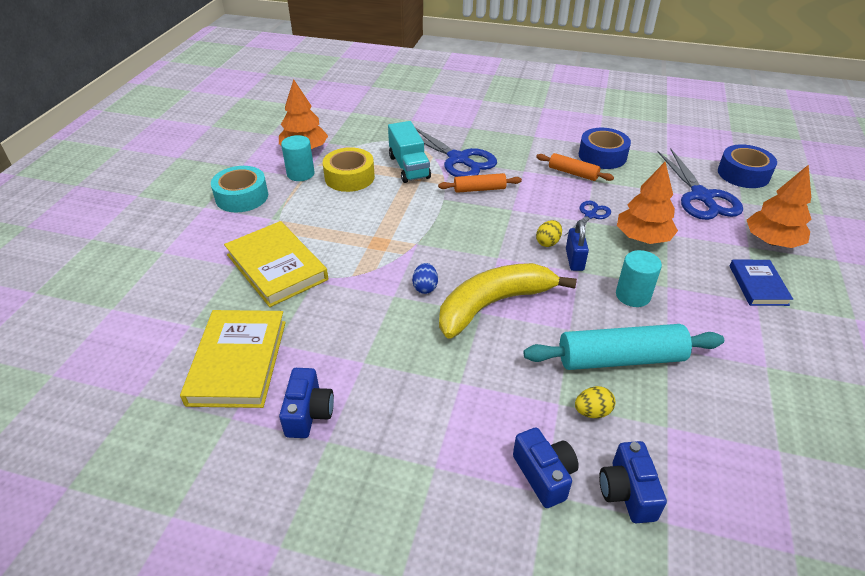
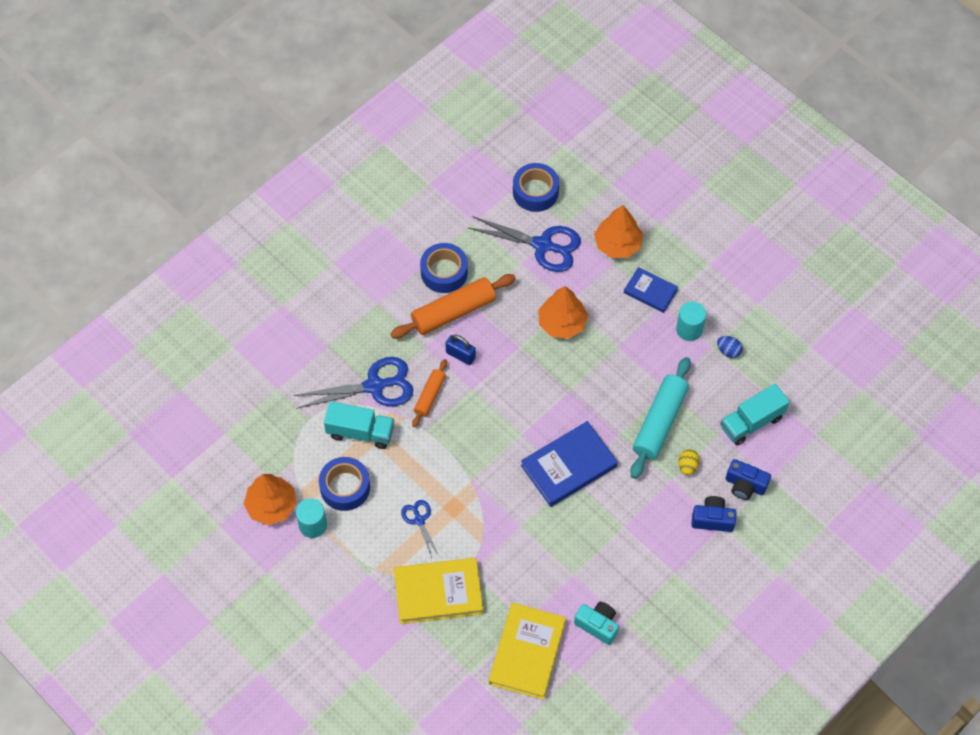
camera: 60 degrees left, 20 degrees up
(238, 362) = (527, 652): yellow book -> yellow book turned 75 degrees clockwise
(242, 197) = (319, 586): turquoise tape -> none
(308, 413) = (597, 625): blue camera -> turquoise camera
(349, 177) = (345, 487): yellow tape -> blue tape
(425, 287) = (525, 500): blue egg -> blue egg (728, 351)
(493, 304) = (568, 466): yellow banana -> blue book
(548, 242) = (527, 389): yellow egg -> none
(573, 173) = (453, 312): orange rolling pin -> orange rolling pin, size x1.78
(574, 260) = (557, 385): blue padlock -> blue padlock (460, 355)
(590, 215) = (515, 339): blue scissors -> blue scissors (419, 520)
(633, 295) = (613, 374): turquoise cylinder -> turquoise cylinder (689, 329)
(721, 456) = (751, 422): none -> turquoise truck

